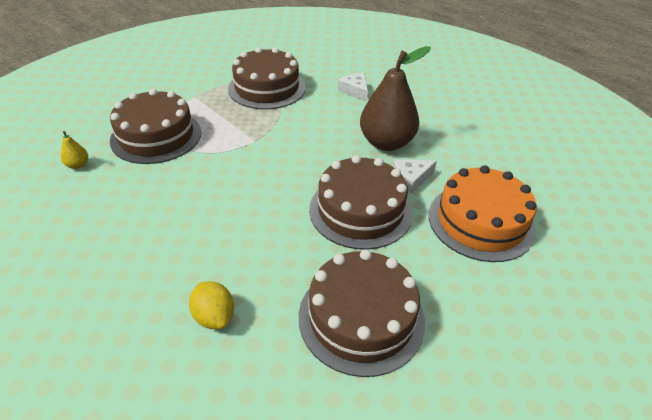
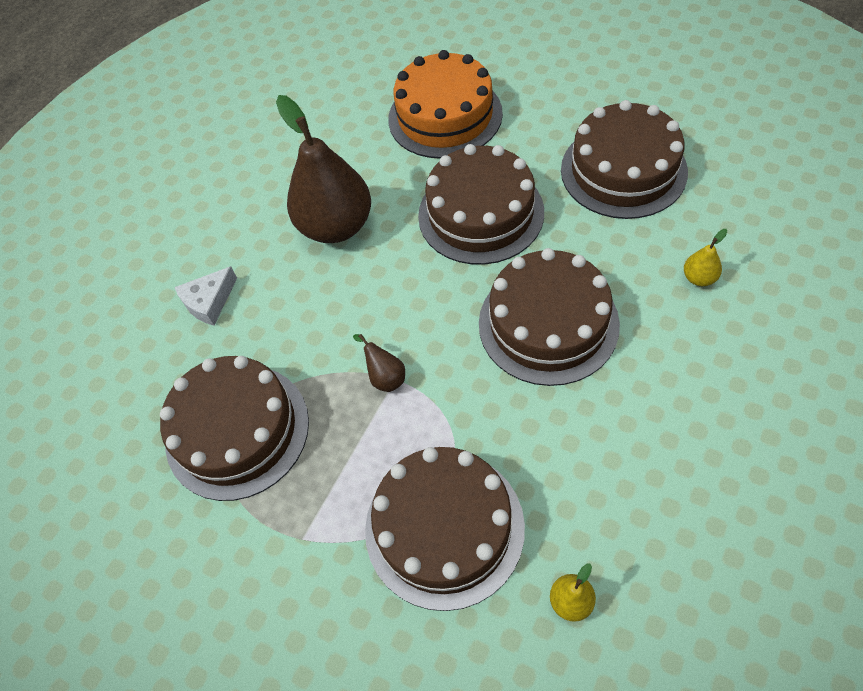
camera: 100 degrees left, 15 degrees up
(214, 316) = (699, 278): yellow lemon -> yellow pear
(241, 213) = (548, 323): none -> brown cake
(258, 137) = (385, 377): none -> brown pear
(410, 179) = (401, 185): white cheese -> none

